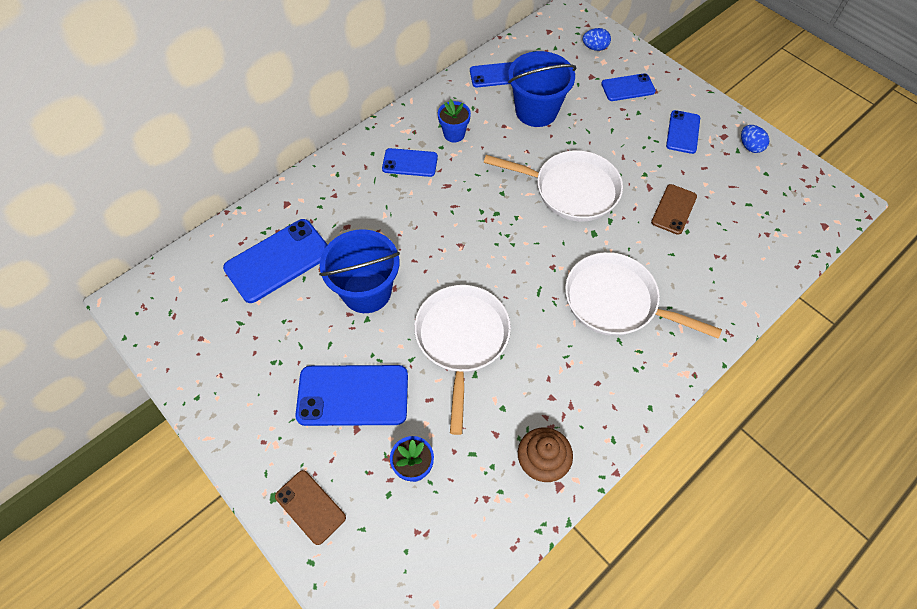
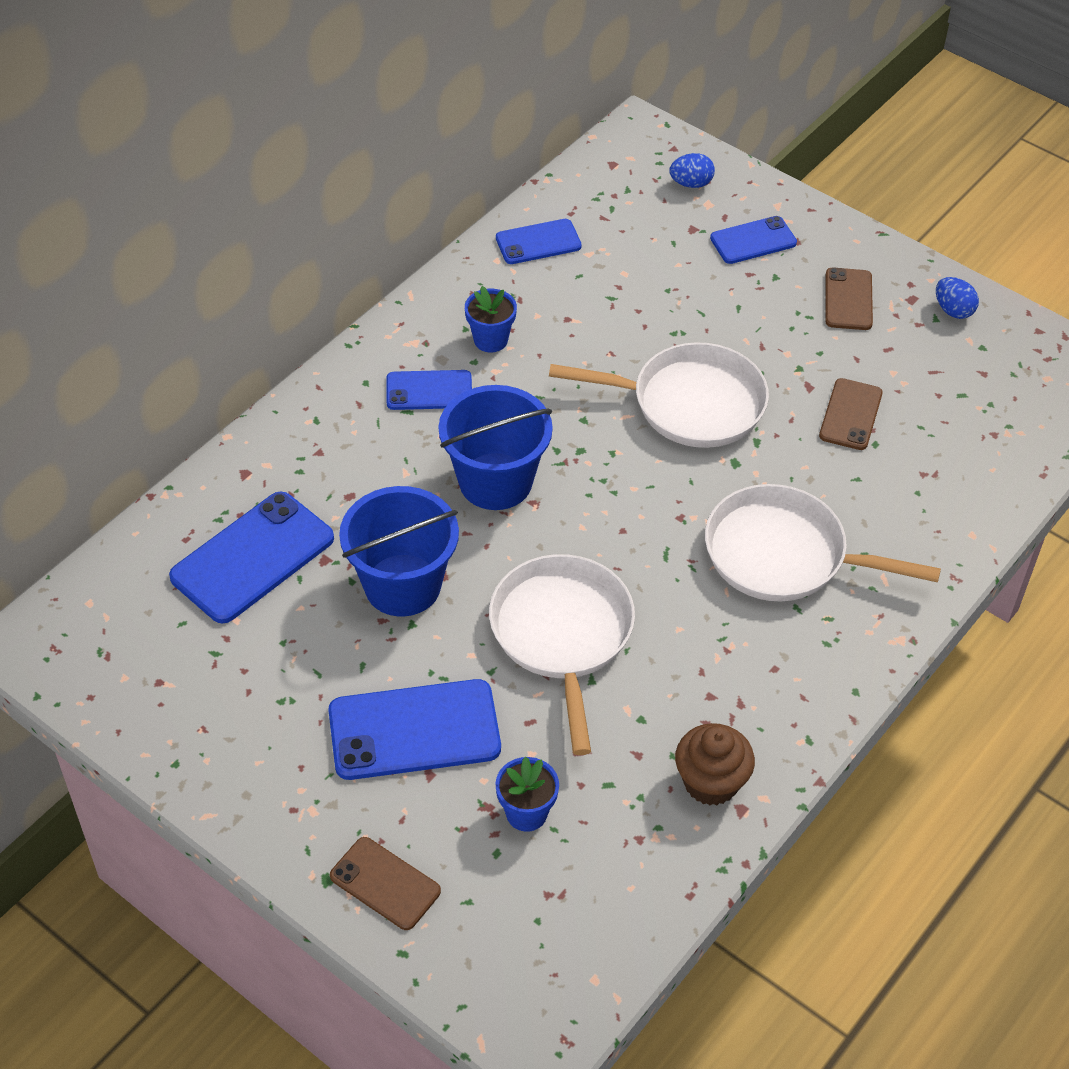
camera: 10 degrees left, 10 degrees down
(536, 111) = (615, 291): blue bucket -> blue bucket (495, 481)
(683, 132) = (848, 299): blue phone -> brown phone

